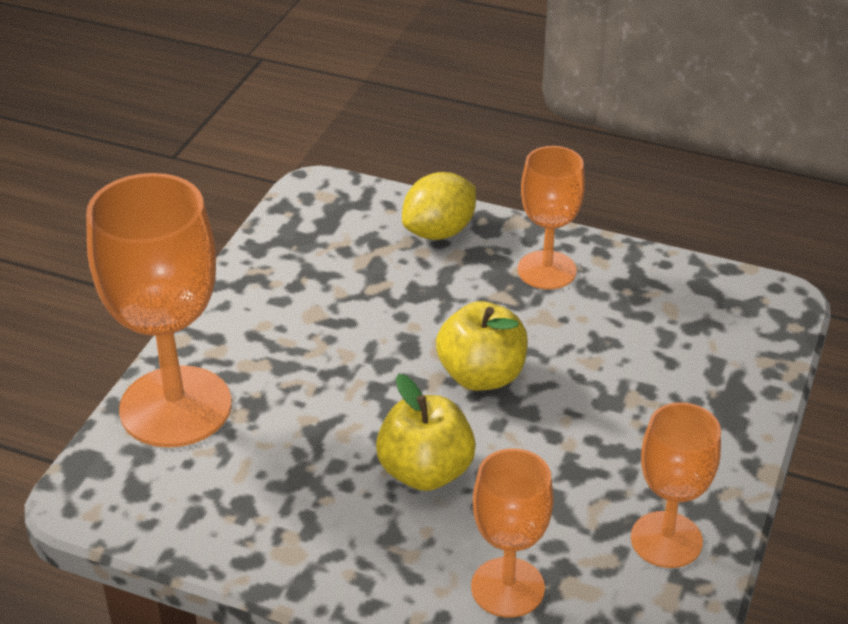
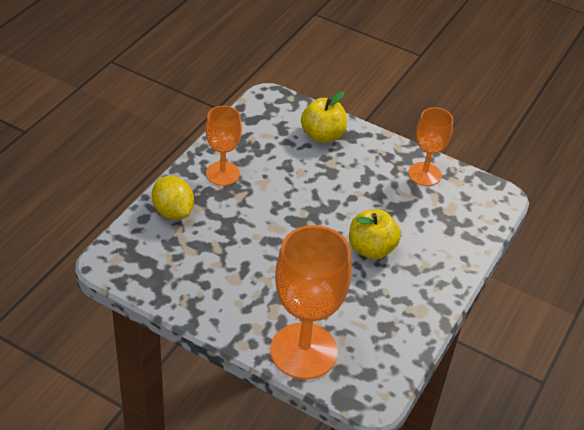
camera: 85 degrees left, 5 degrees up
(481, 375) = (303, 215): yellow apple -> yellow apple (322, 135)
(507, 587) = (449, 232): orange goblet -> none

